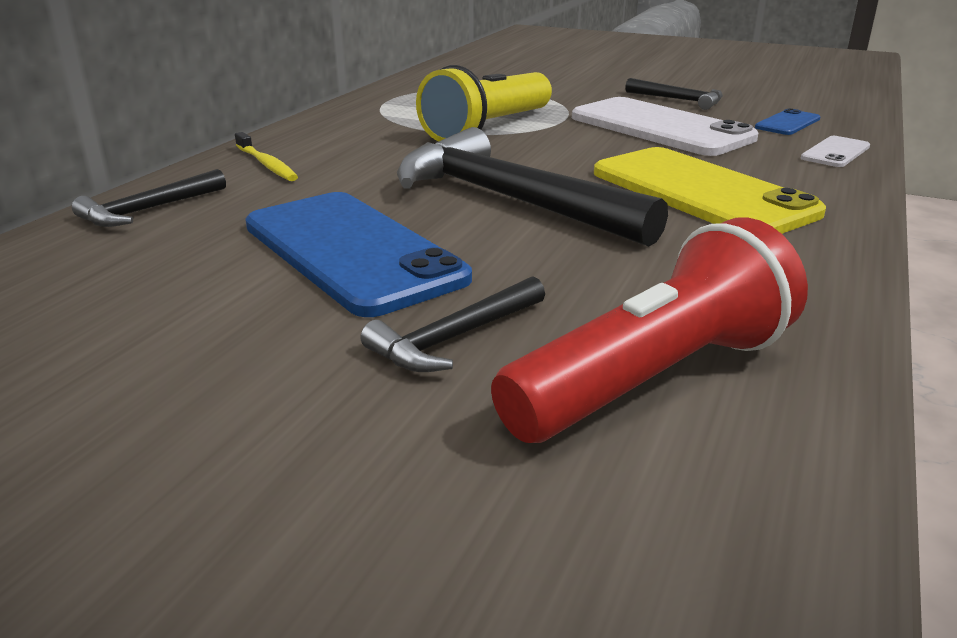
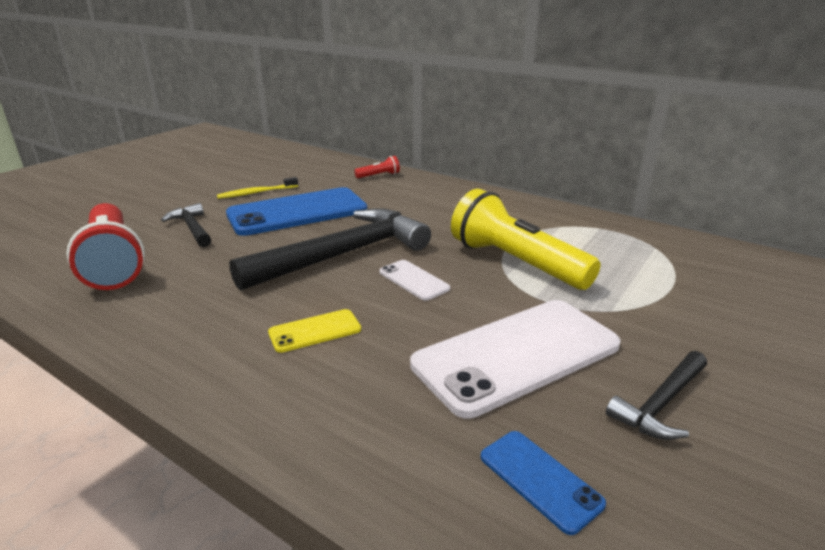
camera: 100 degrees right, 0 degrees up
(149, 210) = (379, 175): black hammer -> red flashlight
(266, 164) = (441, 194): yellow toothbrush -> yellow toothbrush (257, 192)
(701, 192) = (315, 331): yellow phone -> yellow phone, size x0.45
(835, 152) = (392, 472): white phone -> white phone (413, 280)

